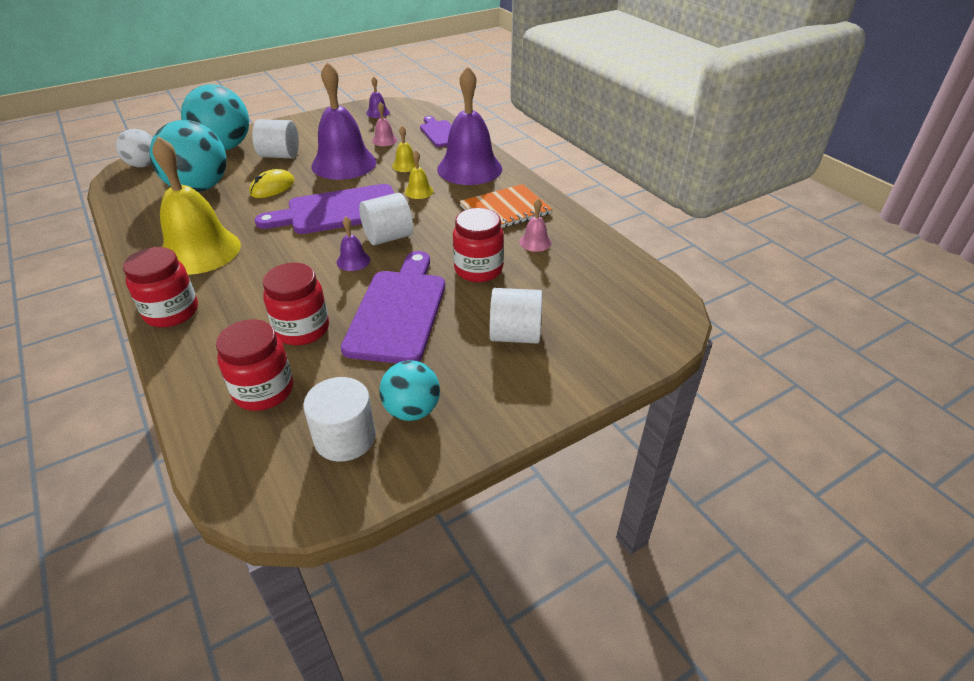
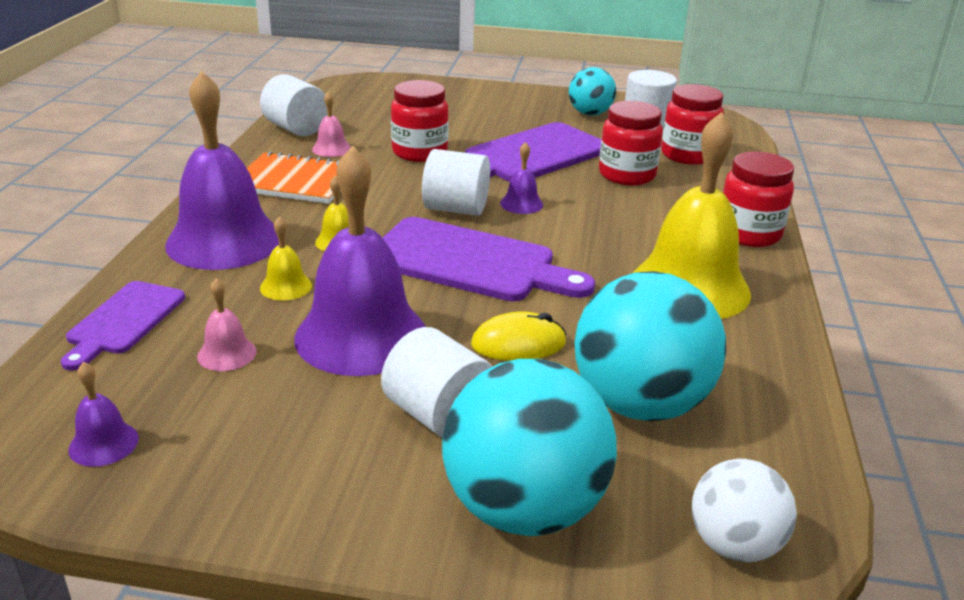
camera: 140 degrees left, 10 degrees down
(515, 335) = (466, 114): white cylinder -> white cylinder (296, 129)

